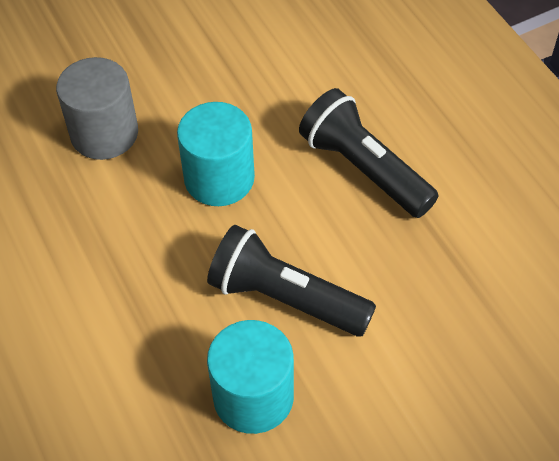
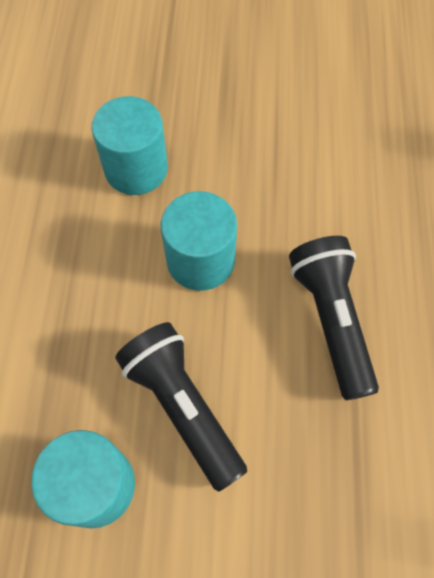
camera: 30 degrees right, 10 degrees up
(104, 133) = (136, 169): grey cylinder -> turquoise cylinder

